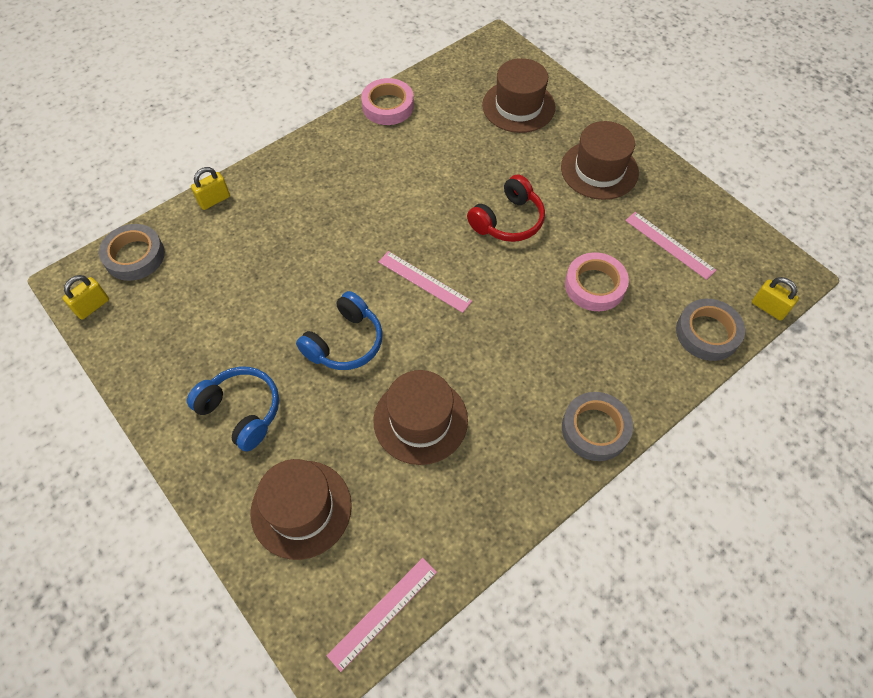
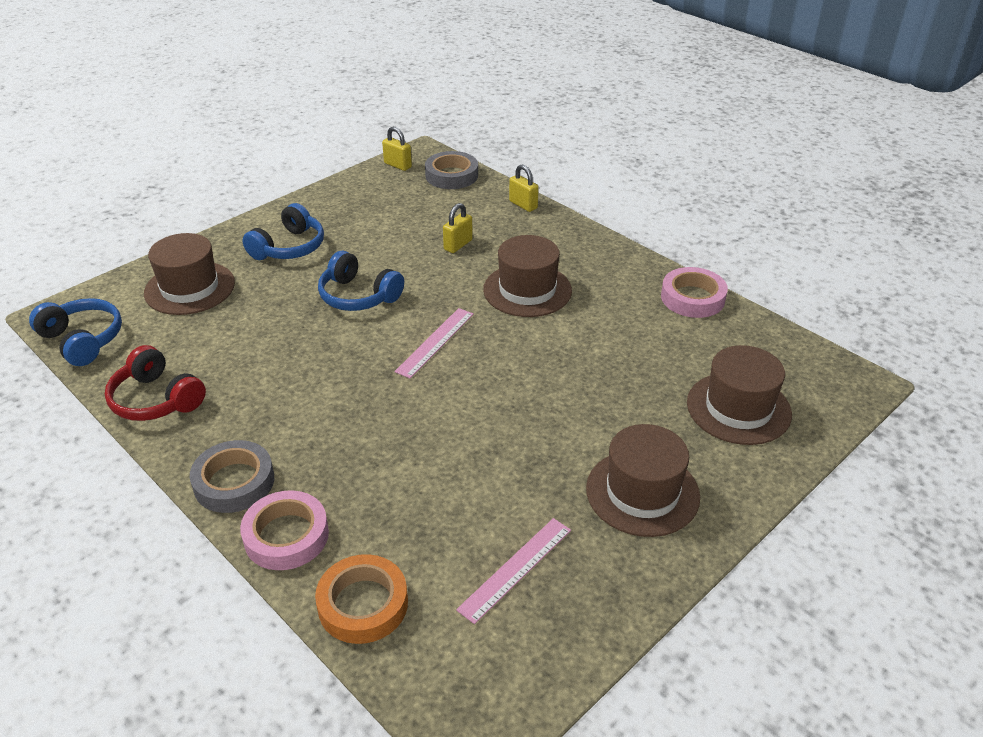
camera: 85 degrees right, 20 degrees down
(383, 612) = (82, 340): pink ruler -> blue headphones
(420, 420) = (265, 350): brown hat -> brown hat (527, 290)
(508, 220) = (532, 403): red headphones -> red headphones (156, 399)
(595, 285) = (438, 484): pink tape -> pink tape (286, 536)
(707, 333) = (363, 604): grey tape -> orange tape
(768, 308) = (407, 689): yellow padlock -> yellow padlock (458, 245)

